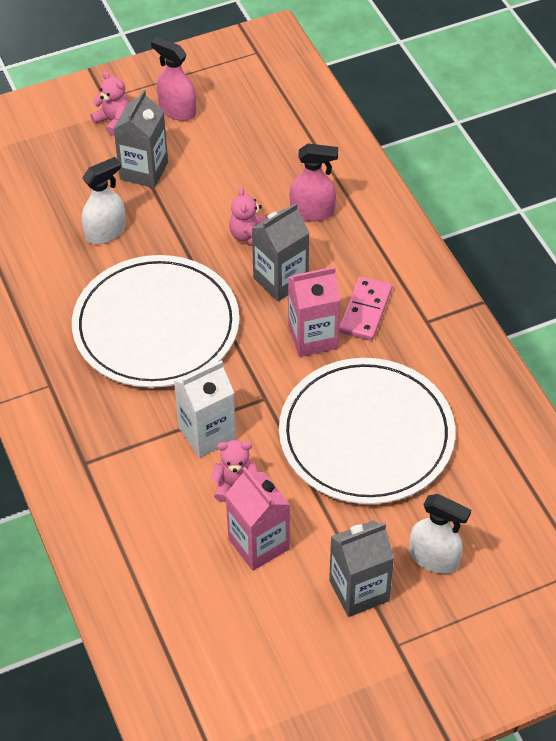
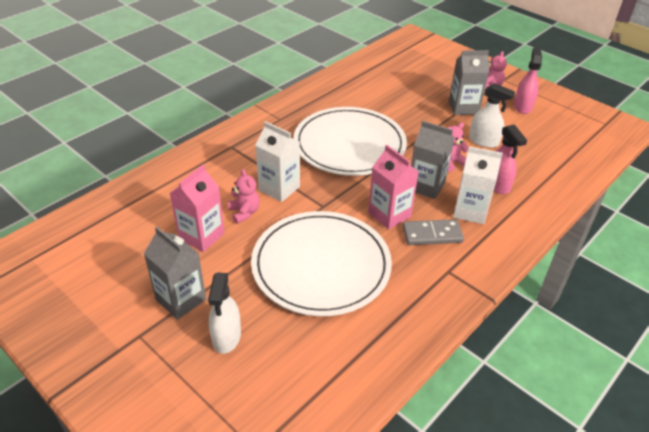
camera: 65 degrees right, 10 degrees down
(105, 232) = (405, 107): white spray bottle -> white spray bottle (483, 141)
(344, 258) = (470, 211): none -> white carton
(365, 311) = (432, 234): pink domino -> grey domino

